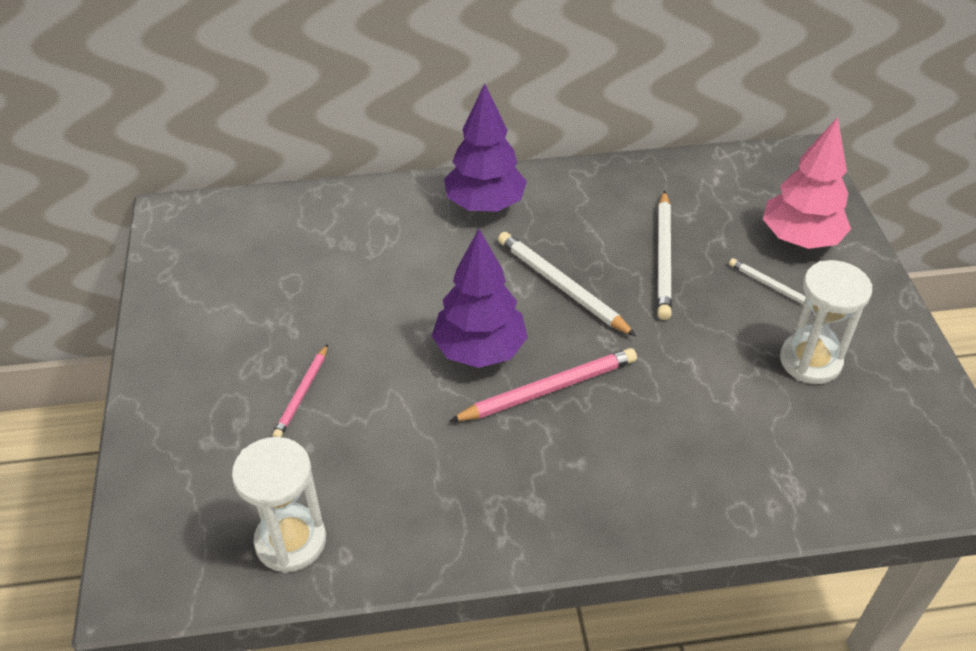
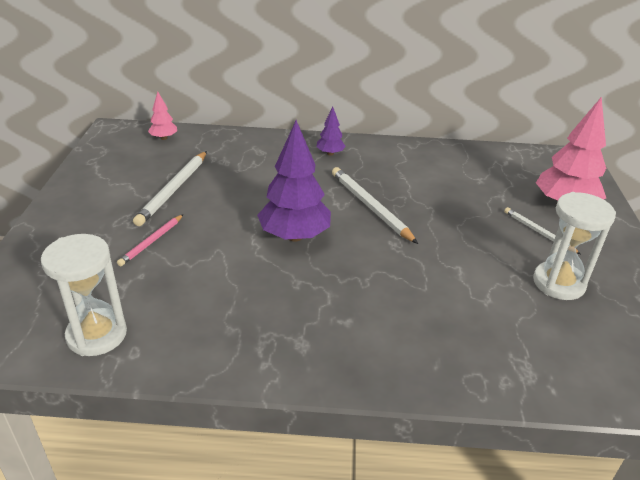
camera: 10 degrees right, 10 degrees down
(248, 217) = (164, 138): none -> pink tree
(485, 205) = (330, 153): purple tree -> purple tree, size x0.49
(548, 389) = (338, 268): pink pencil -> none
(663, 257) = (454, 201): white pencil -> white pencil (173, 190)

